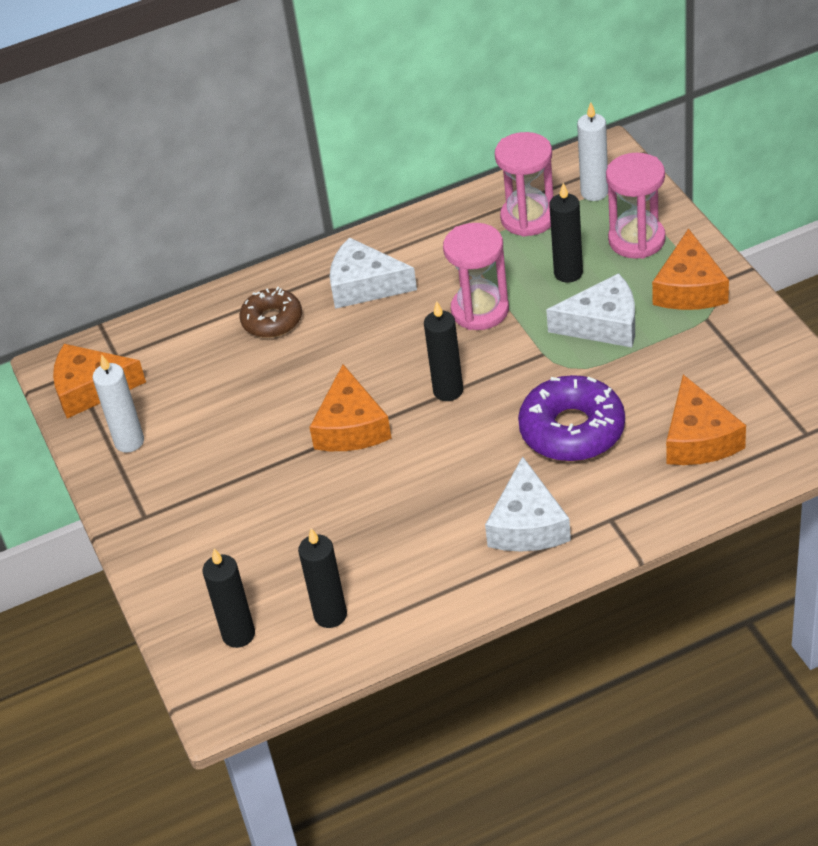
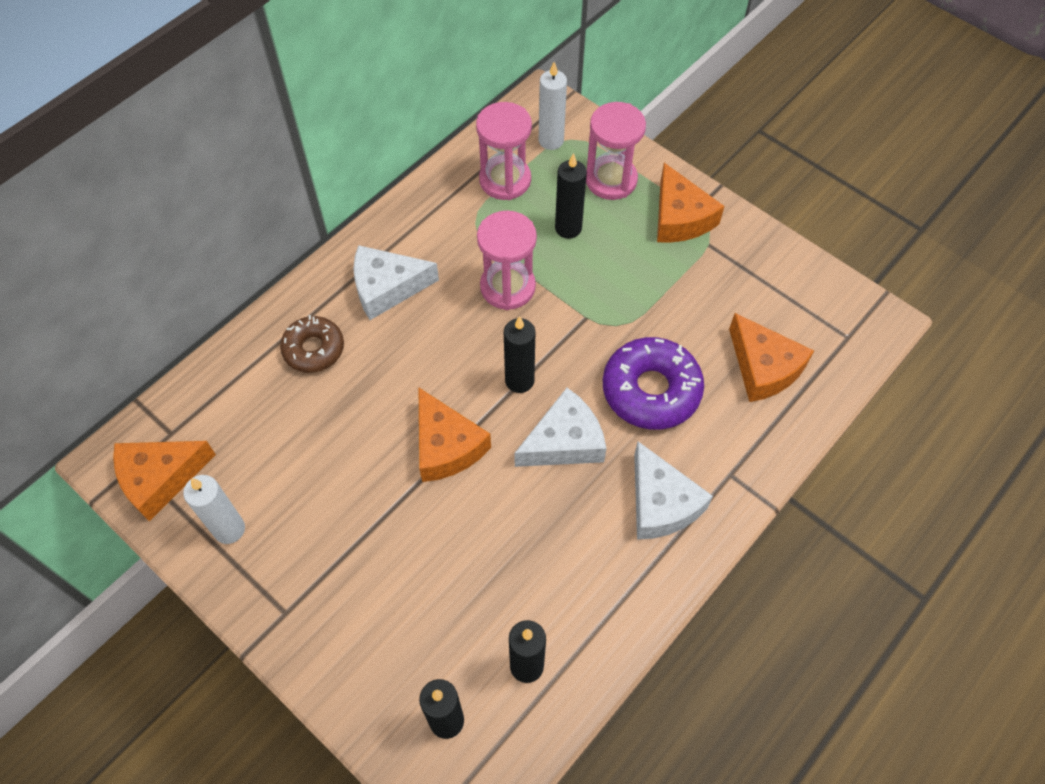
camera: 30 degrees left, 15 degrees up
(603, 324) = (624, 273): white cheese -> white cheese (564, 441)

